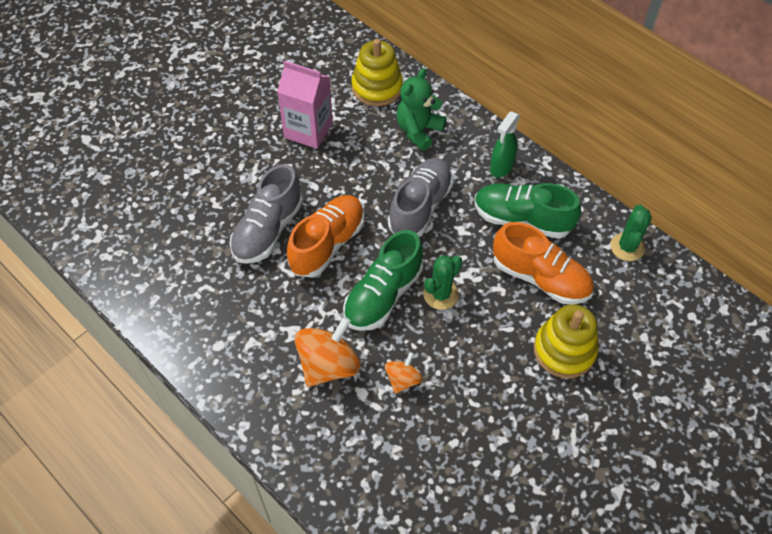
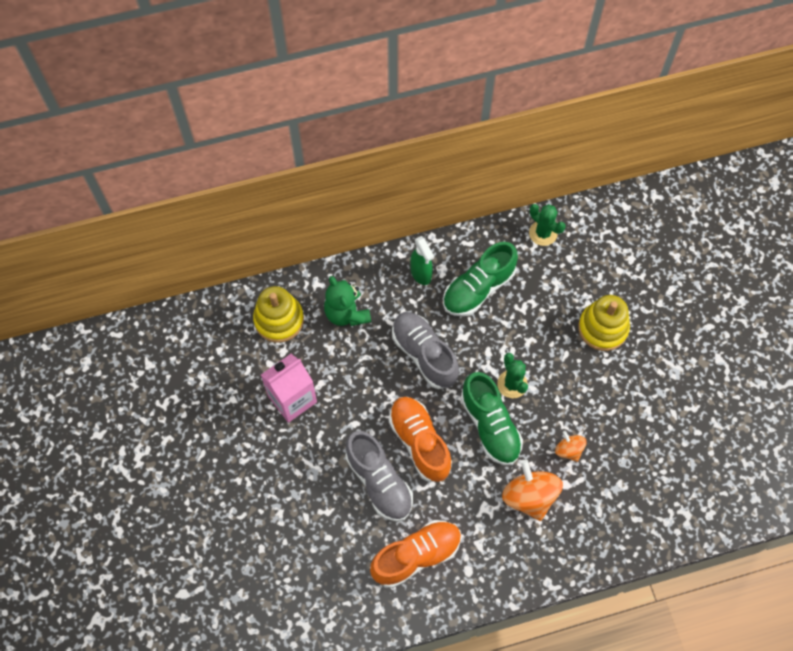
camera: 60 degrees left, 10 degrees up
(540, 278) = (536, 307): orange shoe -> orange shoe (416, 556)

